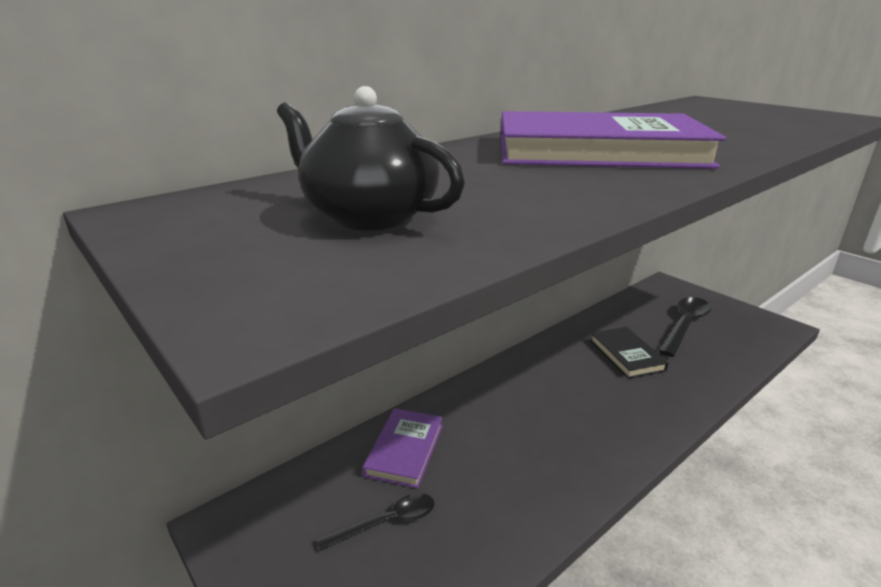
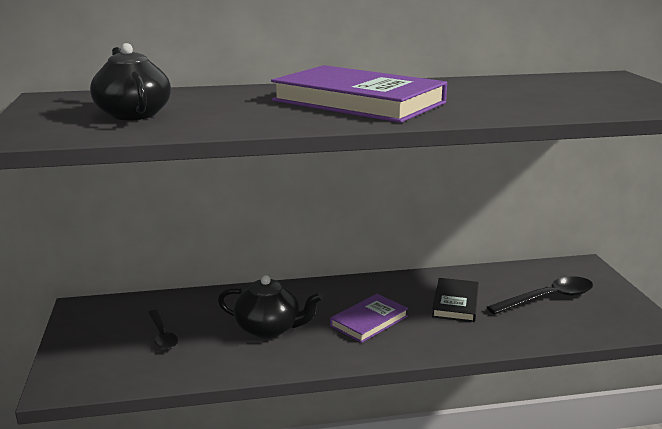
camera: 30 degrees right, 5 degrees down
(386, 522) = (162, 335): black spoon -> black spoon turned 60 degrees clockwise
(405, 450) = (214, 306): purple book -> purple book (369, 321)
(499, 456) = (269, 328): none -> black teapot

